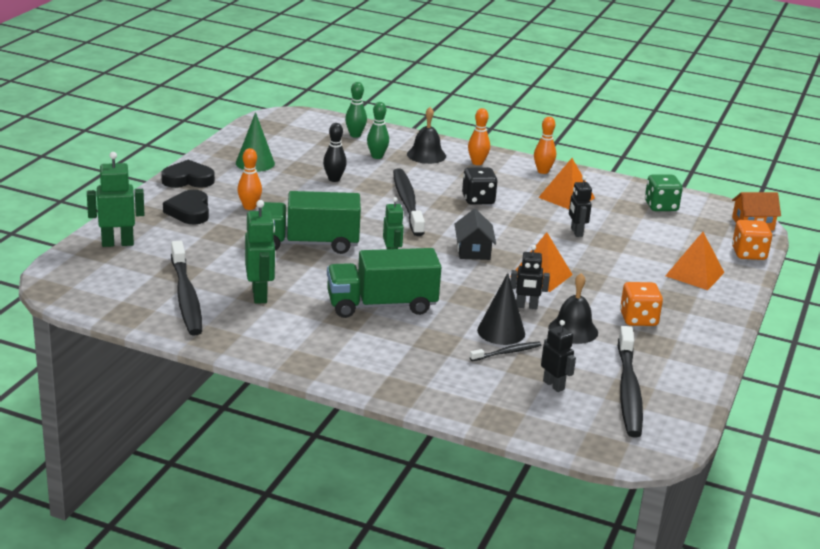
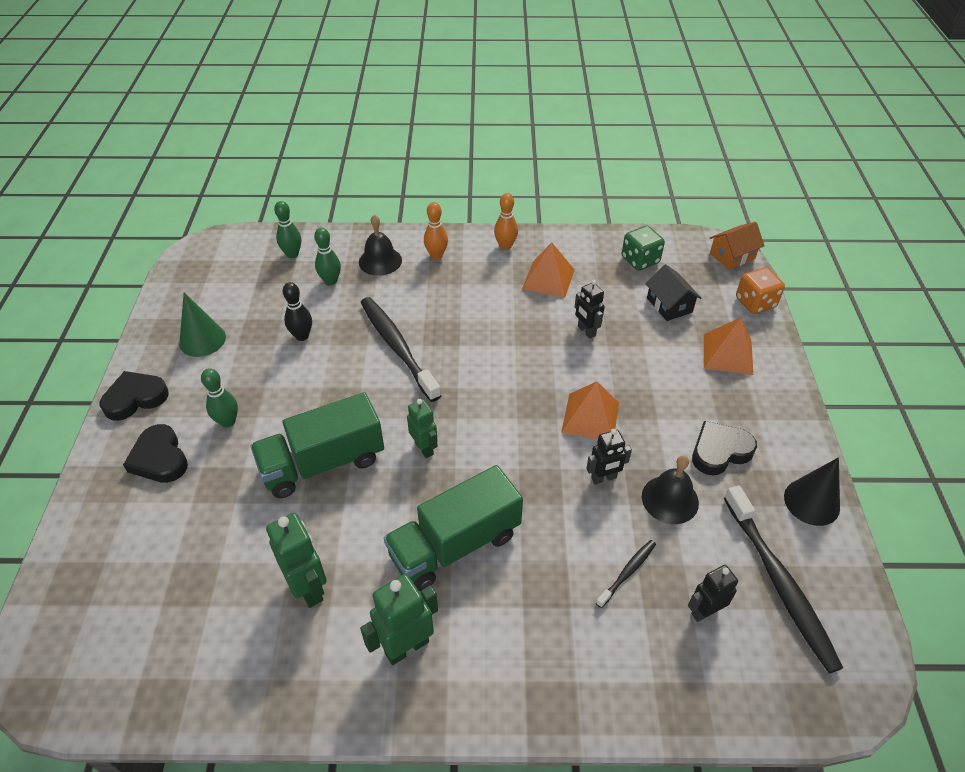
camera: 20 degrees left, 20 degrees up
(117, 243) = (91, 558): green robot -> green robot (406, 646)
(186, 296) = (219, 631): black toothbrush -> none
(249, 207) = (228, 422): orange bowling pin -> green bowling pin
(473, 250) = (503, 402): black house -> black house (669, 305)
(478, 199) = (466, 314): black dice -> none
(501, 332) = (602, 536): black cone -> black cone (811, 502)
(554, 385) = (704, 611): black robot -> black robot turned 60 degrees counterclockwise
(638, 319) = (719, 451): orange dice -> black heart

